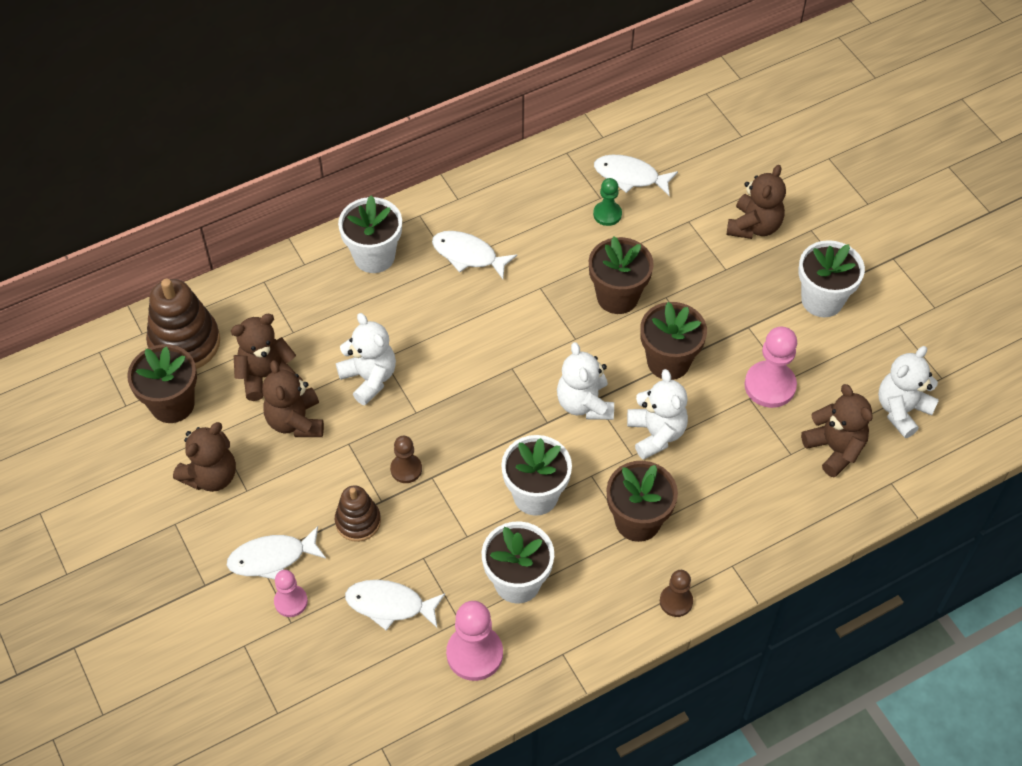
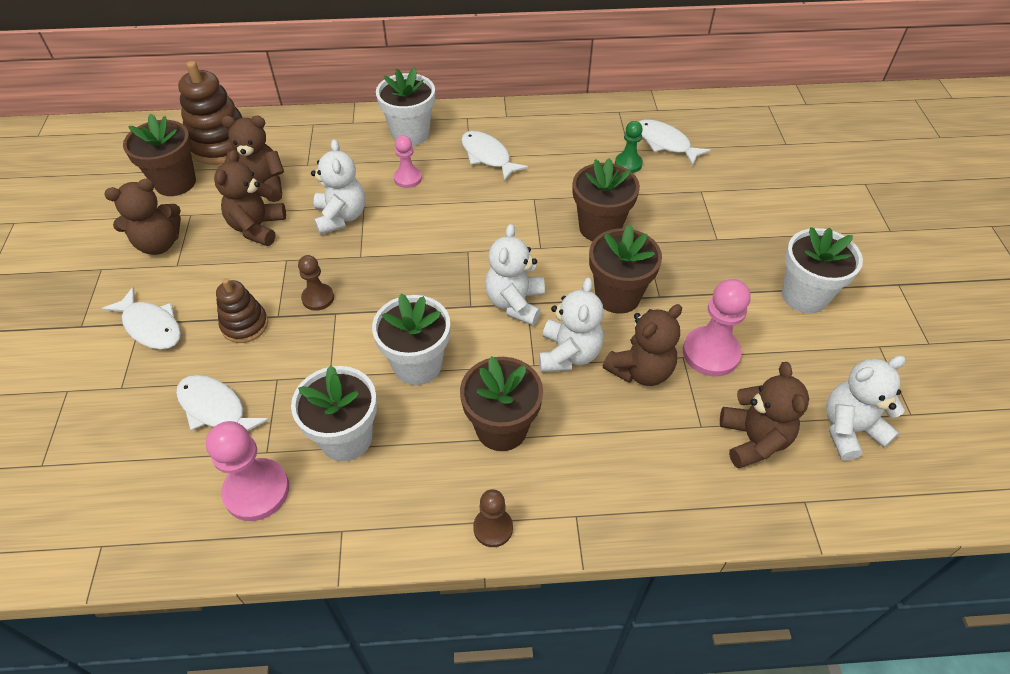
camera: 25 degrees right, 5 degrees down
(272, 558) = (151, 326): white fish -> white fish turned 150 degrees counterclockwise
(291, 601) = (135, 369): pink pawn -> pink pawn (408, 178)
(754, 226) = (763, 214): brown teddy bear -> brown teddy bear (640, 370)

